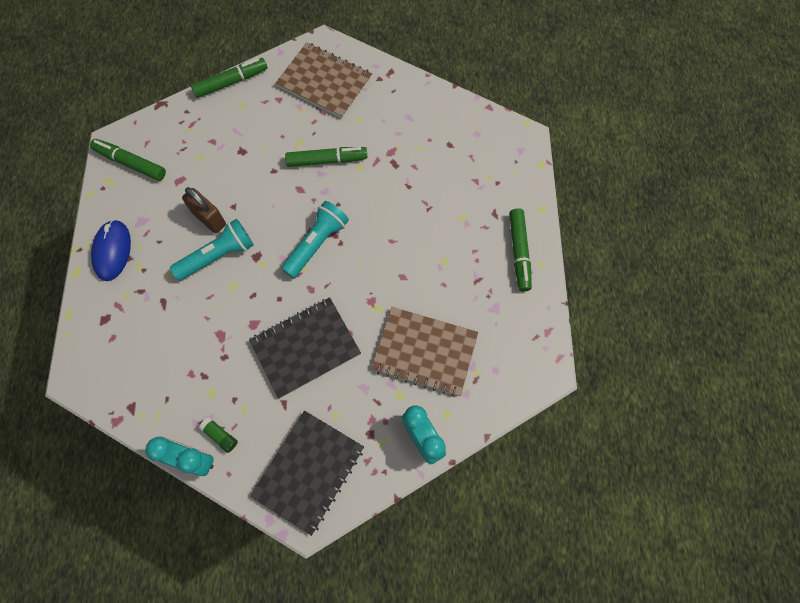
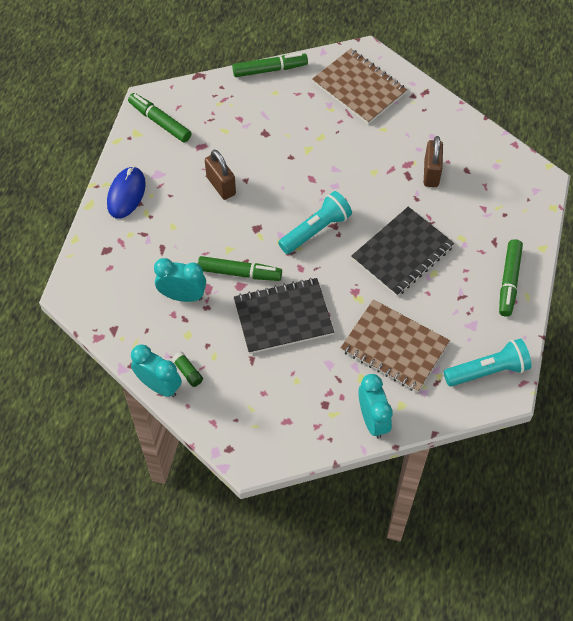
camera: 15 degrees right, 10 degrees down
(196, 350) = (182, 296): none -> turquoise clock
(218, 256) = (221, 220): turquoise flashlight -> turquoise flashlight (487, 371)
(309, 471) = (260, 421): black notebook -> black notebook (402, 253)
(327, 160) = (343, 158): green marker -> green marker (239, 273)
(416, 156) = (431, 173): none -> brown padlock

